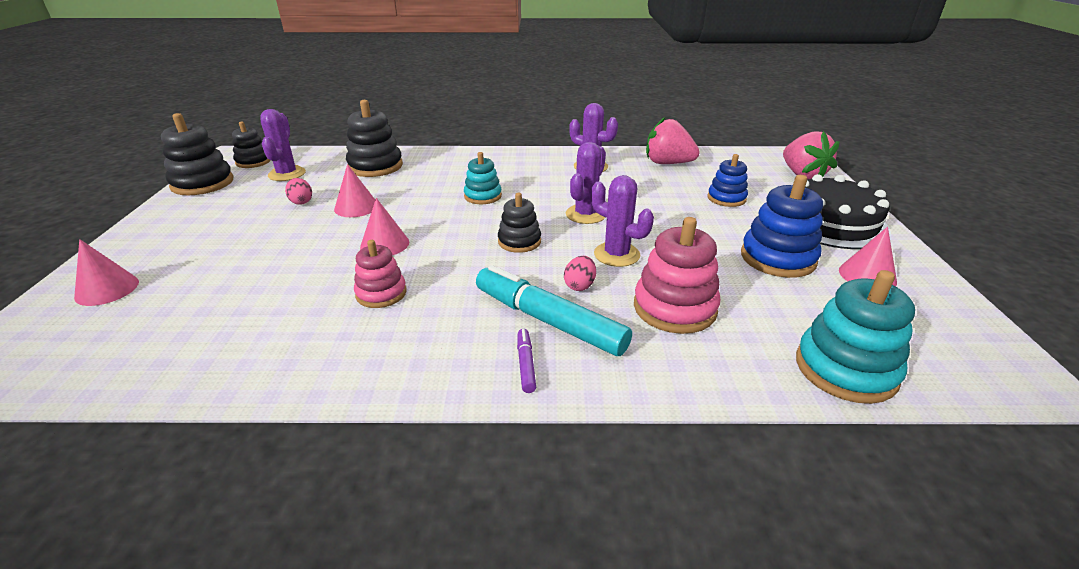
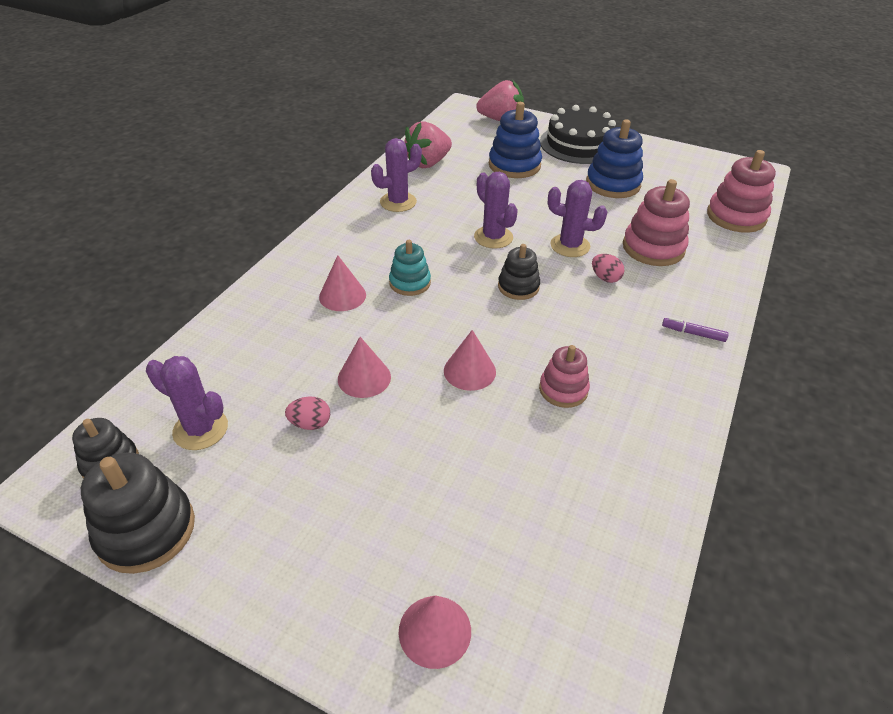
camera: 65 degrees left, 10 degrees up
(375, 166) = (255, 342): black stacking toy -> none
(549, 321) = (645, 307): turquoise marker -> none
(616, 255) = (570, 246): purple cactus -> purple cactus turned 45 degrees clockwise
(726, 198) = (514, 165): blue stacking toy -> blue stacking toy, size x1.59
(845, 369) = (736, 216): turquoise stacking toy -> pink stacking toy
(867, 276) = (649, 165): pink cone -> pink cone (342, 296)

